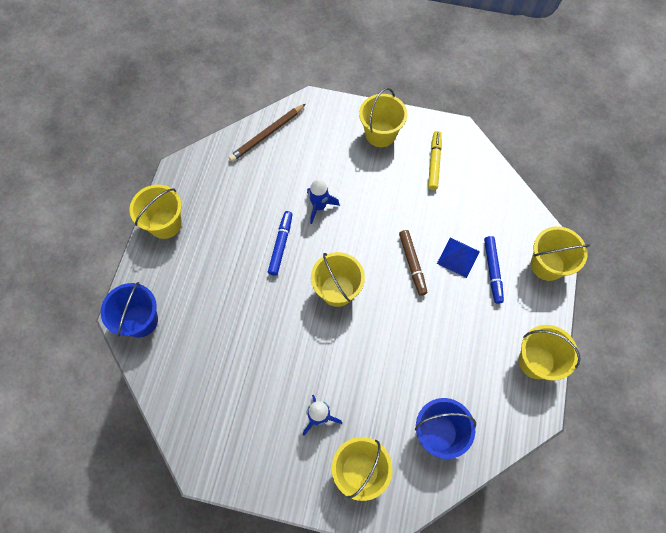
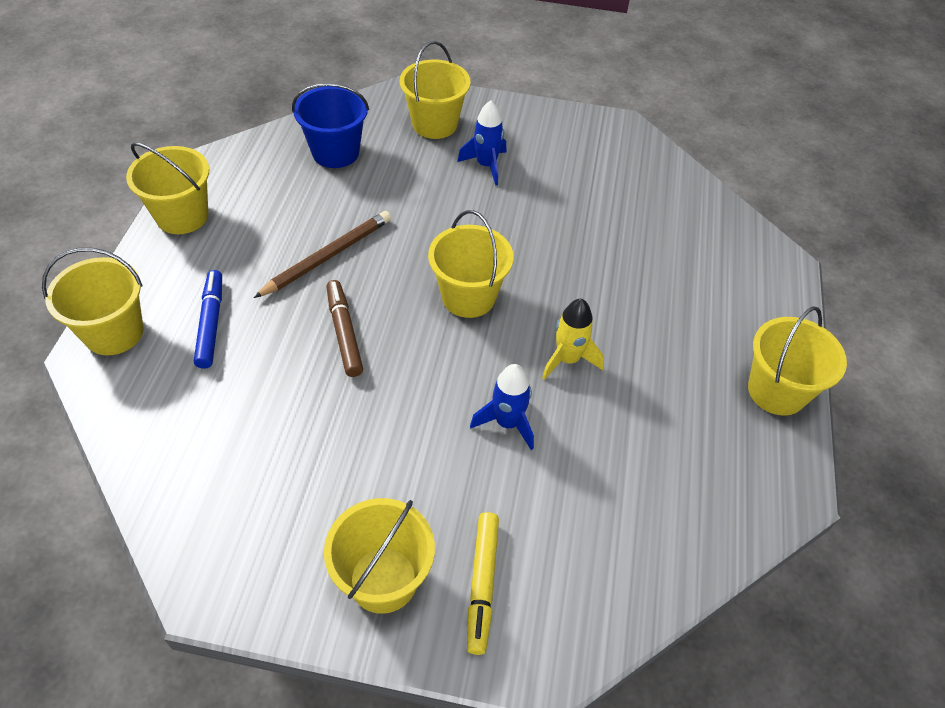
camera: 175 degrees right, 15 degrees down
(140, 320) = (756, 260): blue bucket -> none
(267, 134) = (634, 574): brown pencil -> brown pencil (327, 256)
(281, 245) = (568, 359): blue marker -> yellow rocket
(434, 163) = (274, 513): yellow marker -> yellow marker (482, 584)
(458, 257) = (264, 343): blue pyramid -> none

